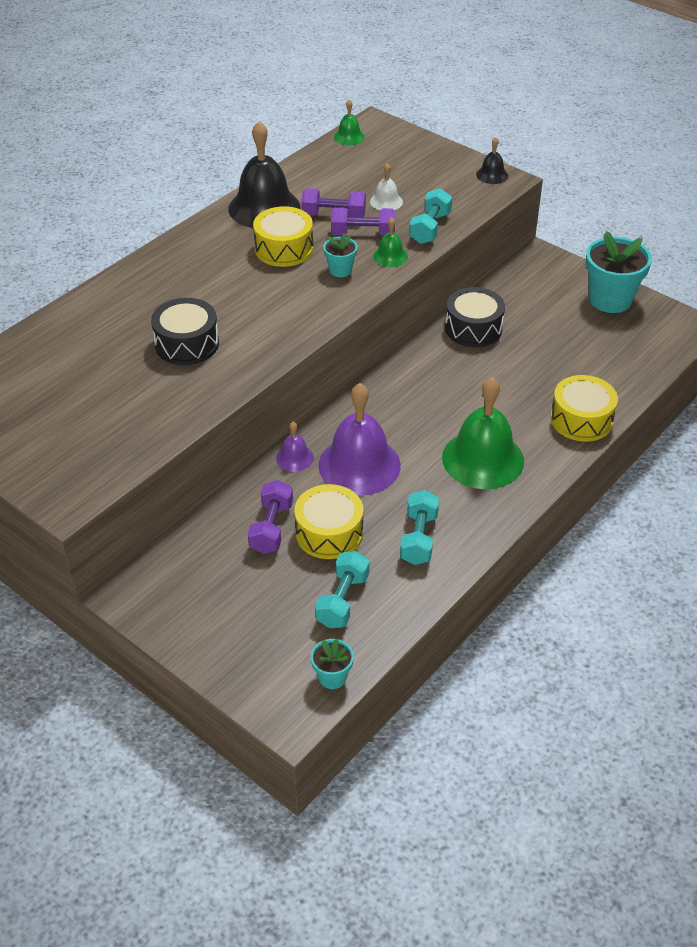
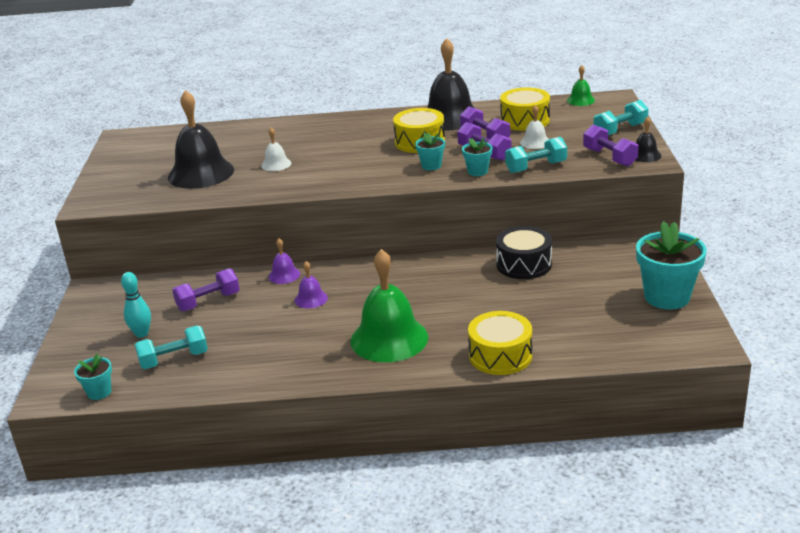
camera: 50 degrees right, 15 degrees down
(124, 396) = (201, 173): none -> black bell
(187, 344) = (276, 164): black drum -> white bell
(266, 599) = (142, 334): none -> turquoise bowling pin
(329, 533) = (230, 322): yellow drum -> yellow drum (525, 120)
(359, 465) = (311, 299): purple bell -> purple bell, size x0.46
(390, 256) = (477, 171): green bell -> turquoise flower pot
(419, 538) = (271, 356): turquoise dumbbell -> turquoise dumbbell (620, 130)
(470, 190) = (609, 157): none -> purple dumbbell

